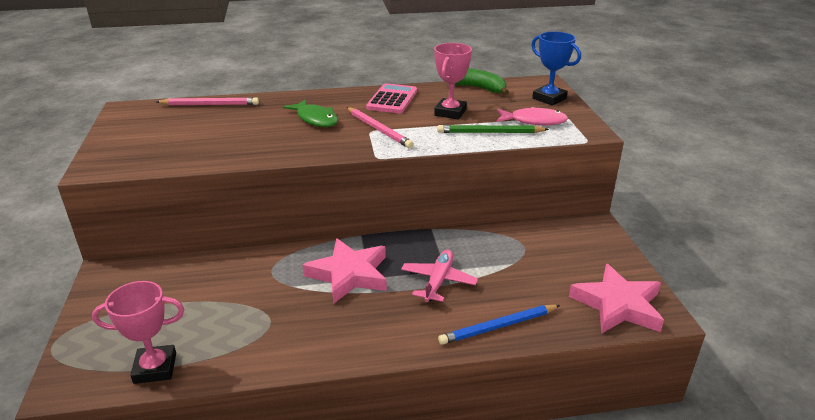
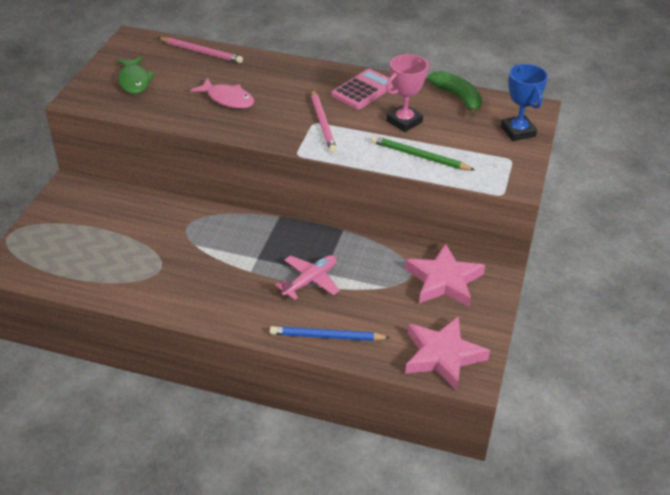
camera: 25 degrees right, 10 degrees up
(155, 368) = (64, 276): pink trophy -> none
(315, 119) = (278, 95): green fish -> green fish (134, 81)
(349, 274) = (244, 250): pink star -> pink star (444, 280)
(534, 121) = (474, 155): pink fish -> pink fish (228, 99)

